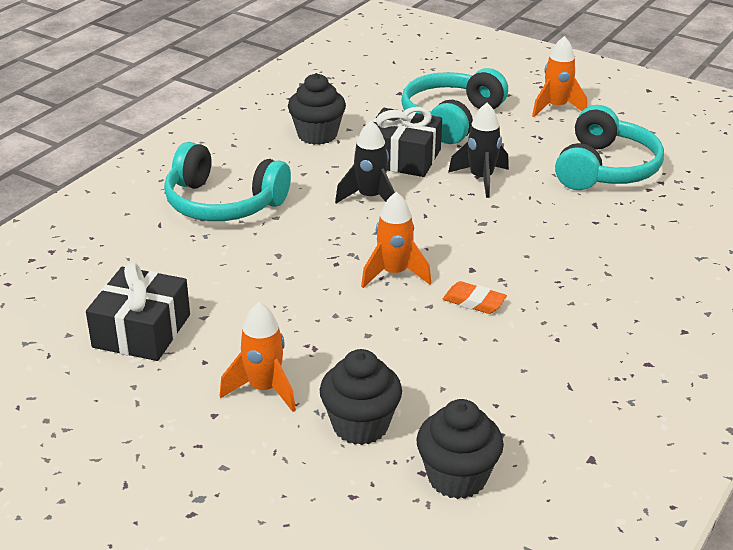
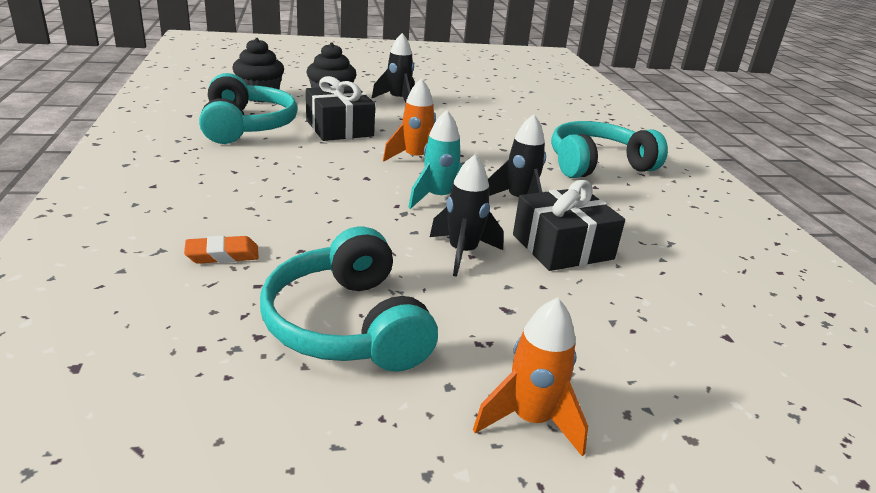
camera: 135 degrees right, 5 degrees down
(141, 331) = (495, 104): black gift -> black gift (339, 128)
(264, 389) = (398, 101): orange rocket -> black rocket
(317, 135) = (668, 240): black cupcake -> none
(436, 224) = (438, 198): none -> turquoise rocket
(452, 119) = (609, 321): turquoise headphones -> turquoise headphones (246, 126)
(474, 302) = (339, 159): orange eraser -> orange eraser (222, 255)

